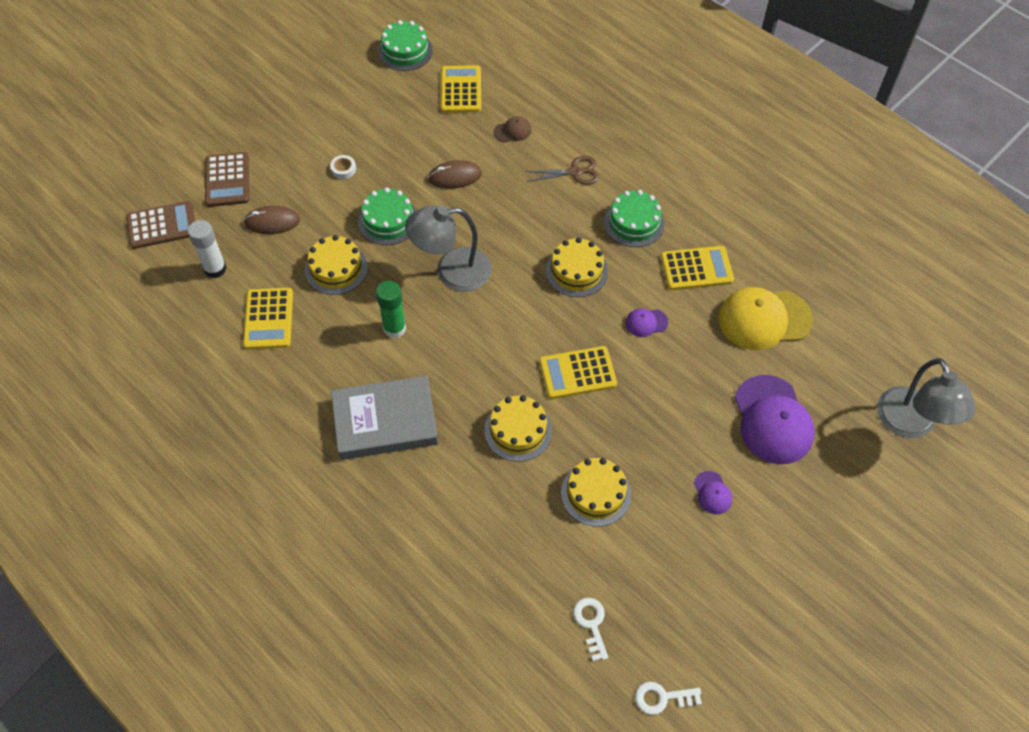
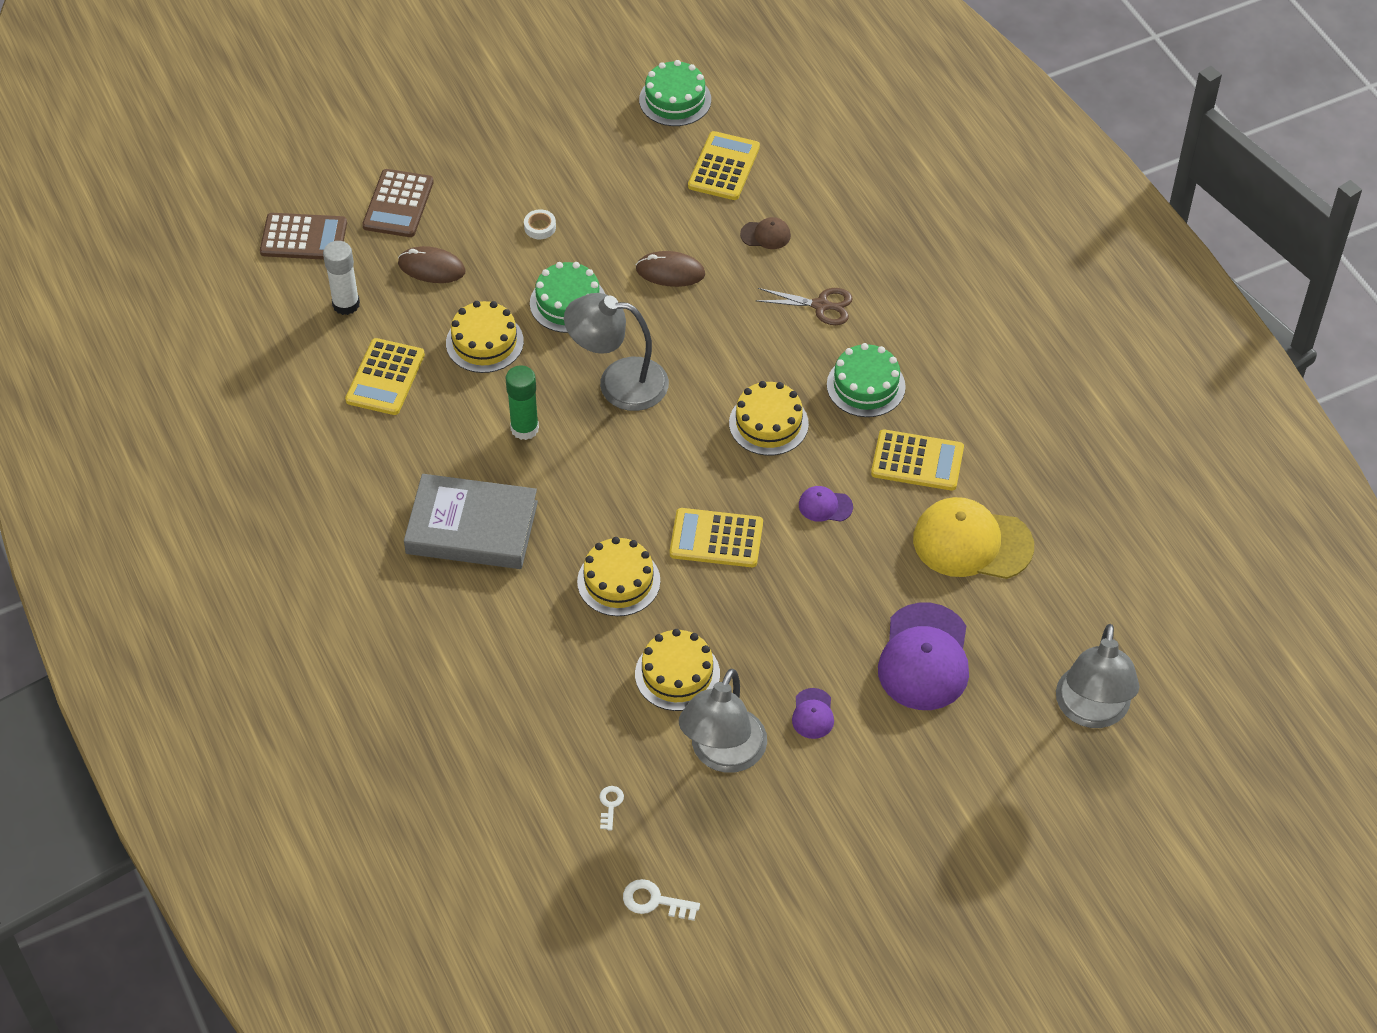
camera: 20 degrees right, 5 degrees down
(591, 624) = (610, 805): white key -> white key, size x0.66
(660, 550) = (722, 754): none -> grey lamp

